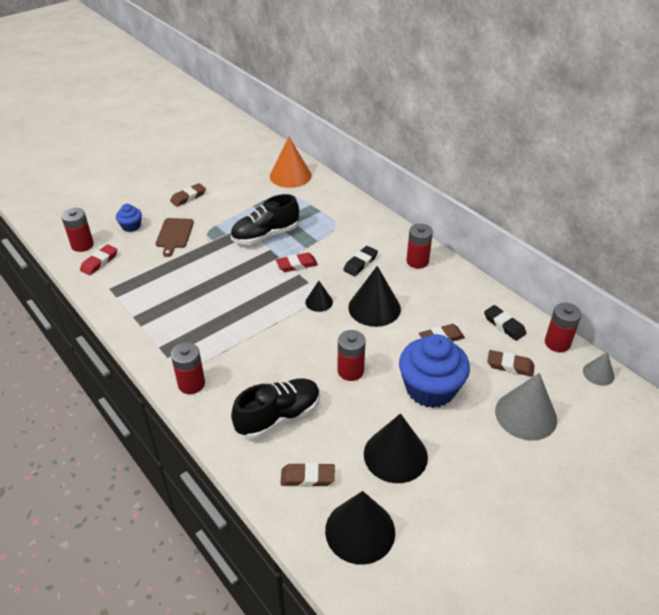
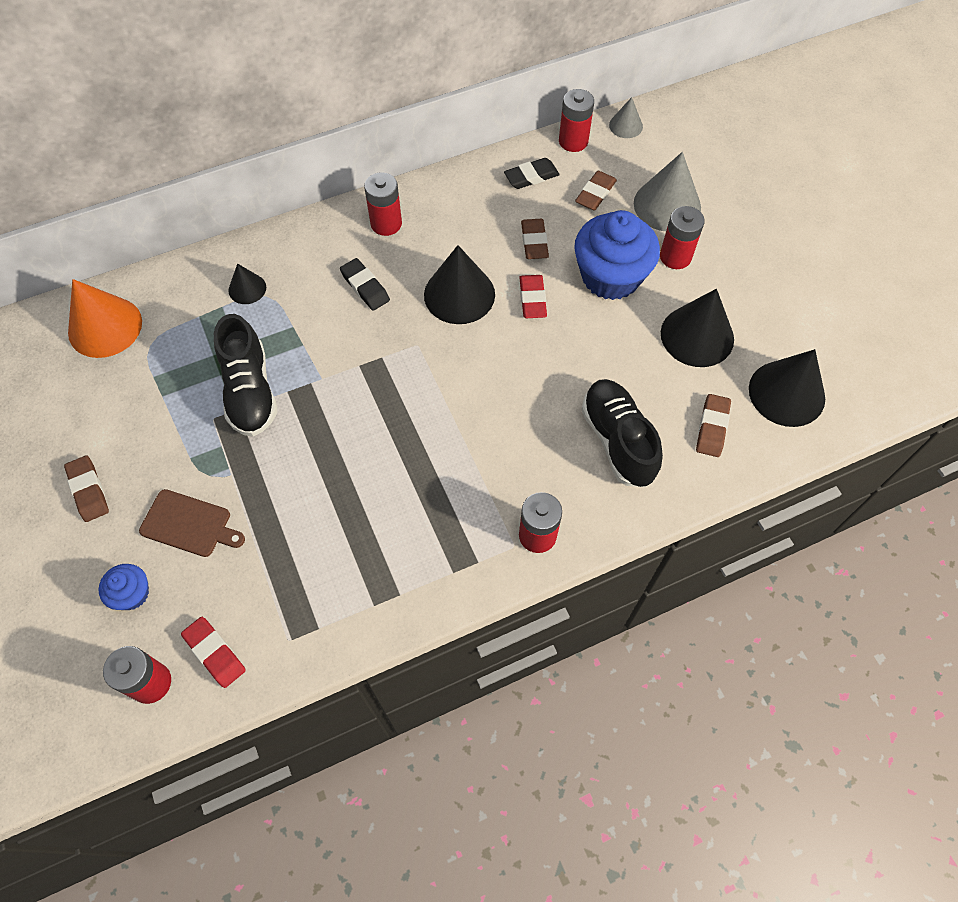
camera: 75 degrees left, 20 degrees up
(296, 265) = (338, 364): red eraser -> red eraser (532, 299)
(319, 302) = (426, 353): black cone -> black cone (247, 288)
(350, 371) = (563, 348): red battery -> red battery (675, 257)

